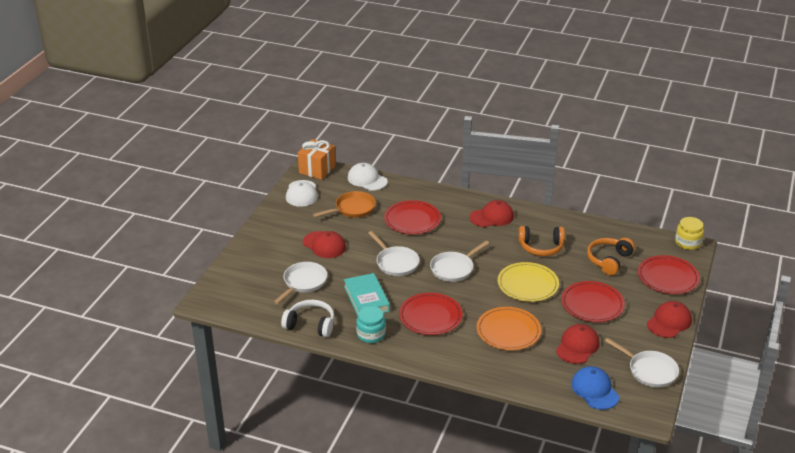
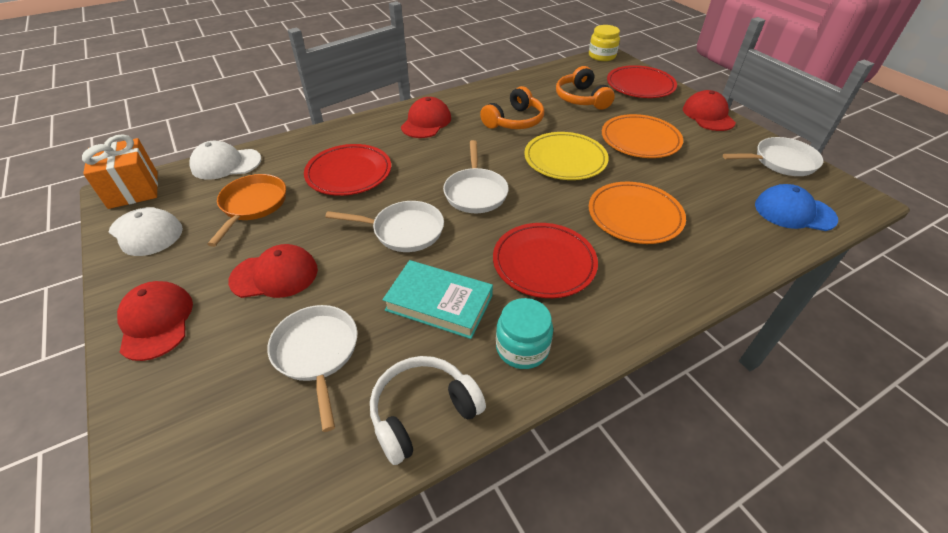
camera: 50 degrees left, 10 degrees up
(577, 346) = (704, 183): red cap -> red cap (156, 322)
(592, 304) = (640, 140): red plate -> orange plate

